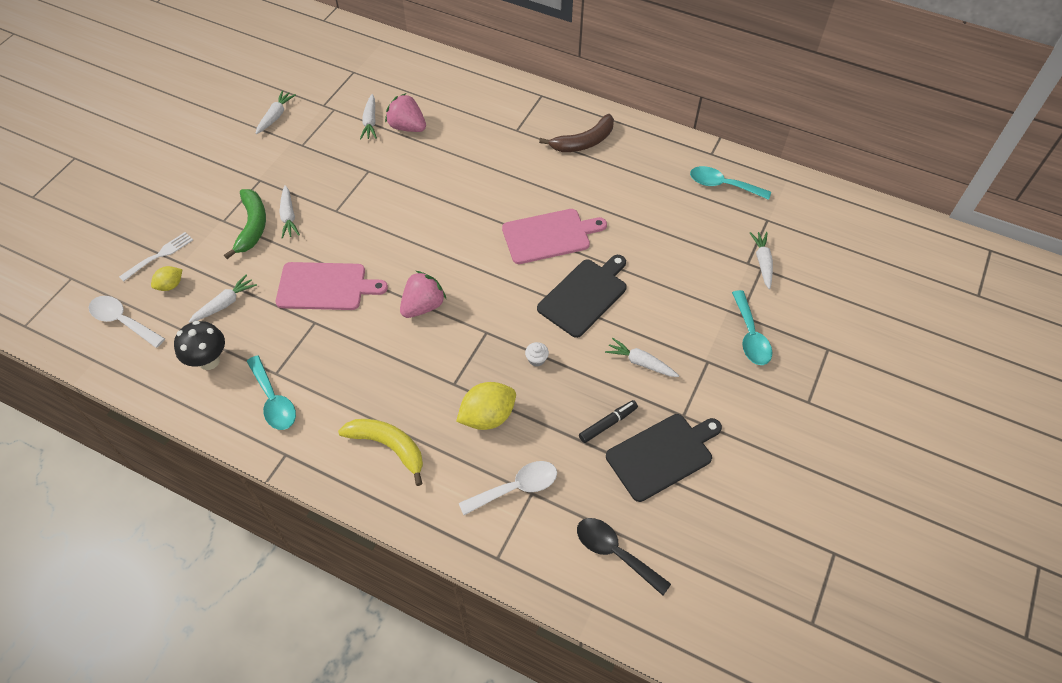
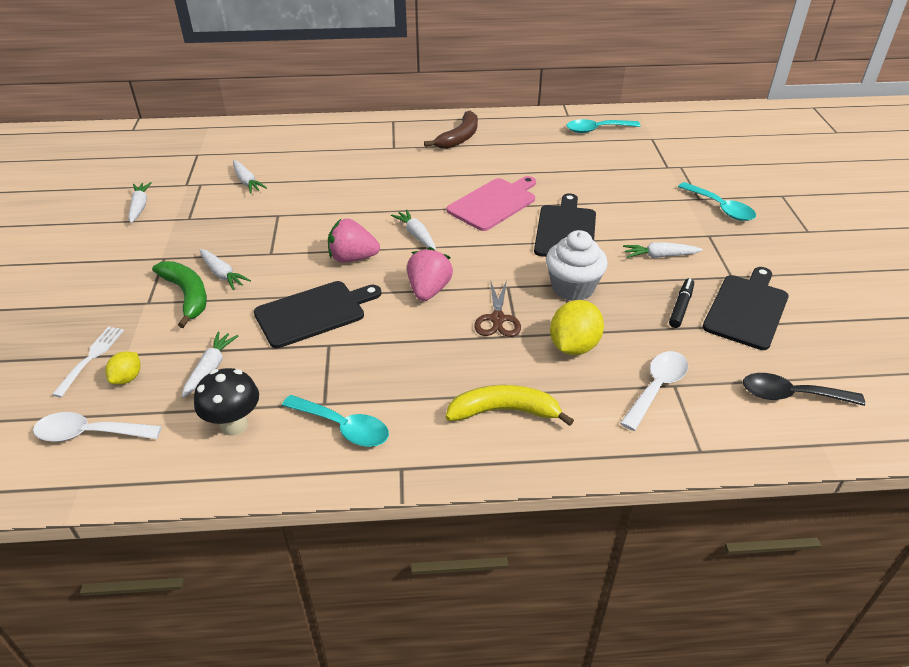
camera: 30 degrees left, 15 degrees down
(325, 286) = (314, 313): pink cutting board -> black cutting board
(407, 127) = (288, 174): pink strawberry -> pink strawberry (352, 258)
(452, 360) = (497, 319): none -> brown scissors
(536, 359) = (572, 288): white cupcake -> white cupcake, size x2.38
(762, 262) = (677, 163): white carrot -> white carrot (416, 235)

